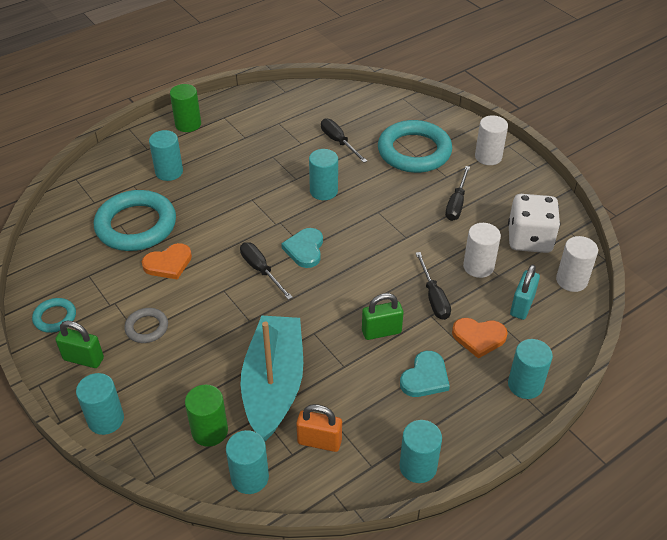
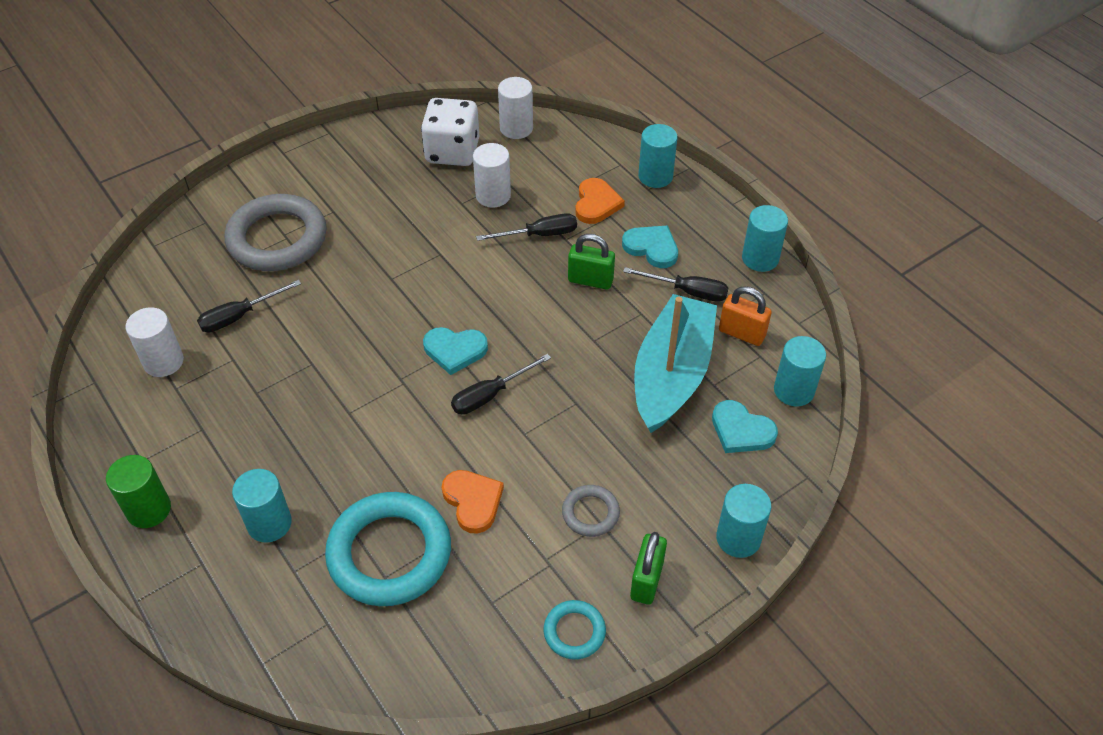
camera: 90 degrees left, 5 degrees up
(210, 431) = (741, 430): green cylinder -> turquoise heart
(274, 385) = (672, 374): turquoise boat -> turquoise boat turned 105 degrees clockwise
(319, 441) = (741, 333): orange padlock -> orange padlock turned 75 degrees counterclockwise
(323, 191) = (343, 332): turquoise cylinder -> none
(381, 331) = (590, 280): green padlock -> green padlock turned 60 degrees counterclockwise
(414, 151) = (277, 238): turquoise ring -> grey ring
(456, 203) = (385, 206): black screwdriver -> black screwdriver (687, 291)
(488, 157) = (302, 171): white cylinder -> white cylinder (163, 362)
(522, 306) = (552, 168): turquoise padlock -> none

